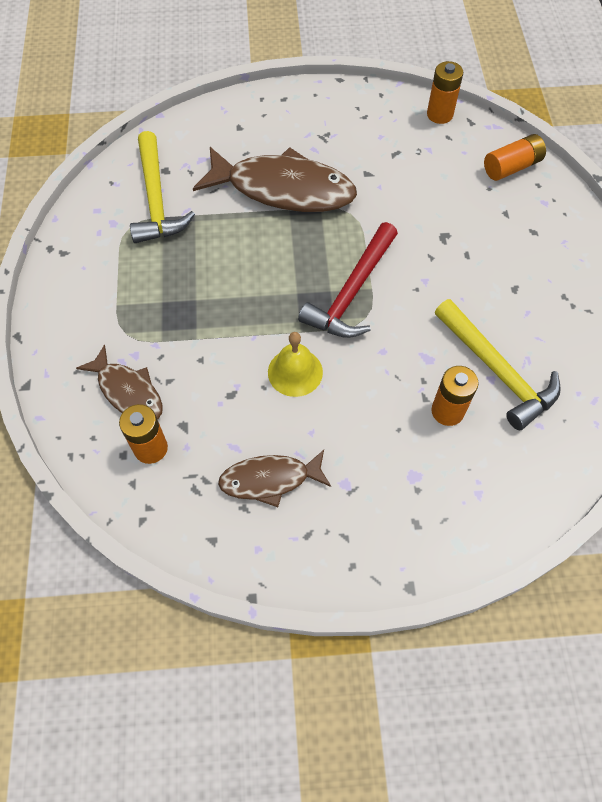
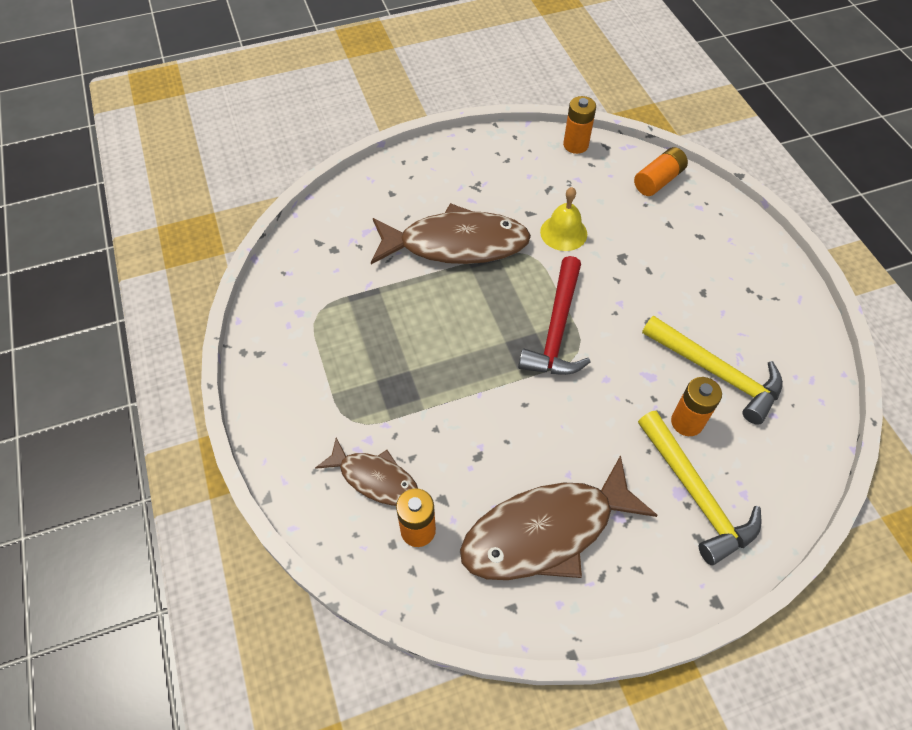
camera: 15 degrees left, 5 degrees down
(156, 200) = (335, 280): yellow hammer -> yellow hammer (695, 495)
(270, 479) = (546, 531): brown fish -> brown fish, size x1.78
(295, 372) = (531, 419): yellow bell -> yellow bell (563, 232)

